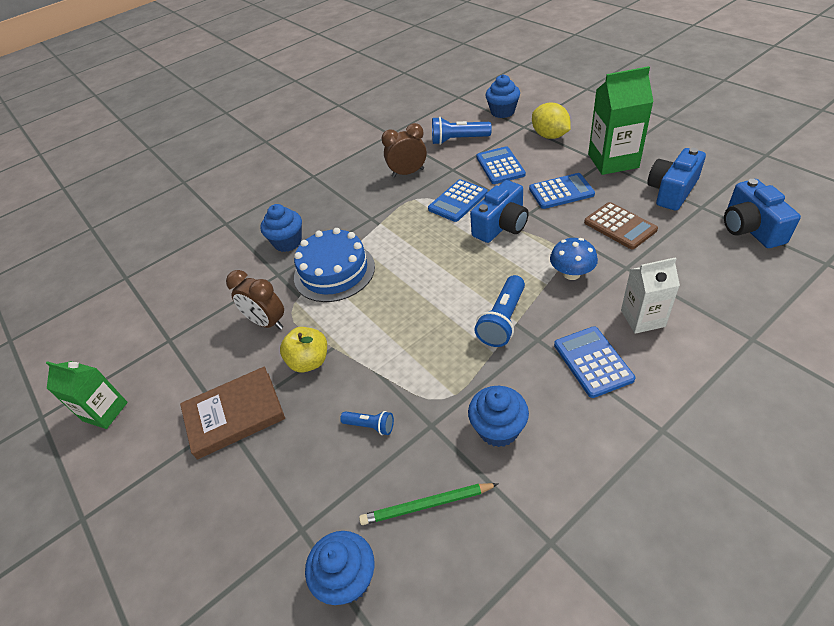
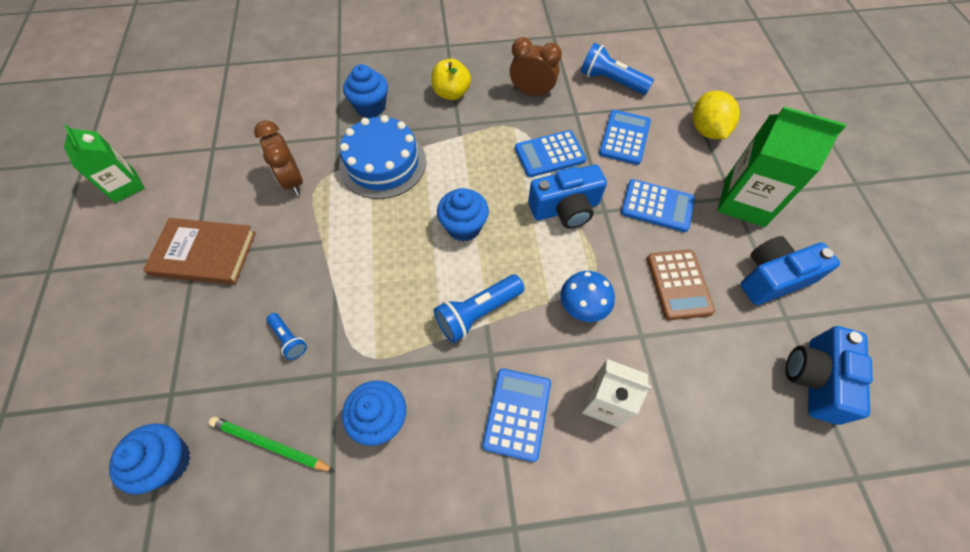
camera: 25 degrees right, 15 degrees up
(309, 361) = (293, 242): yellow apple -> yellow apple (451, 93)
(502, 112) = (685, 71): blue cupcake -> blue cupcake (464, 227)

